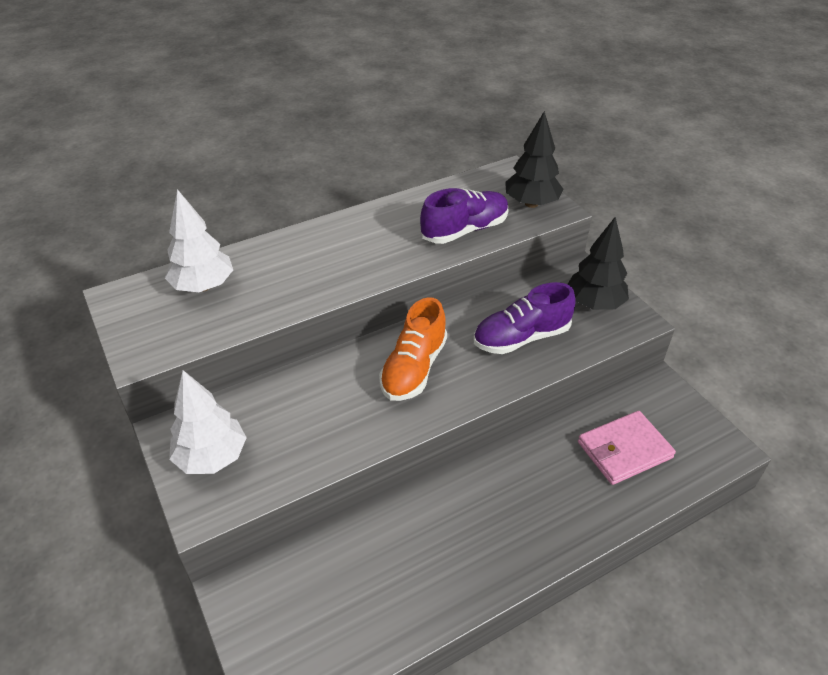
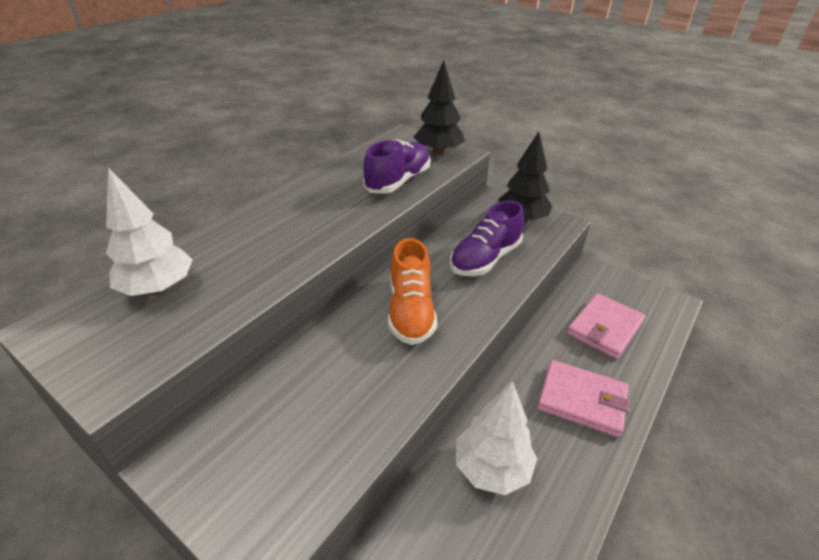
camera: 25 degrees left, 5 degrees down
(212, 457) = (244, 475): white tree -> white tree (492, 468)
(545, 509) = (582, 400): none -> pink wallet

